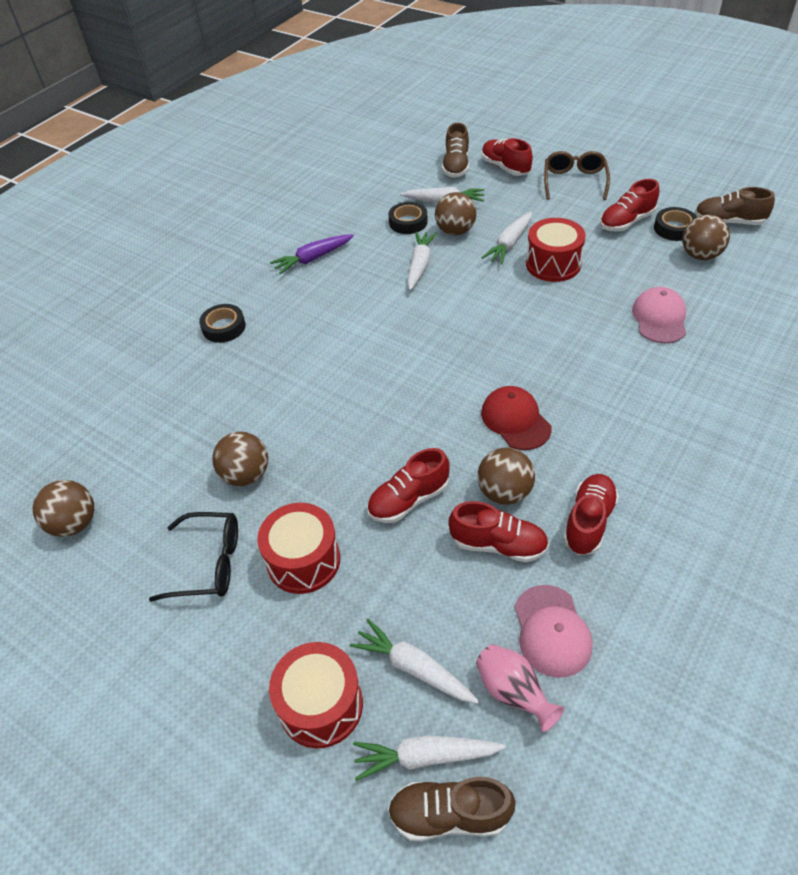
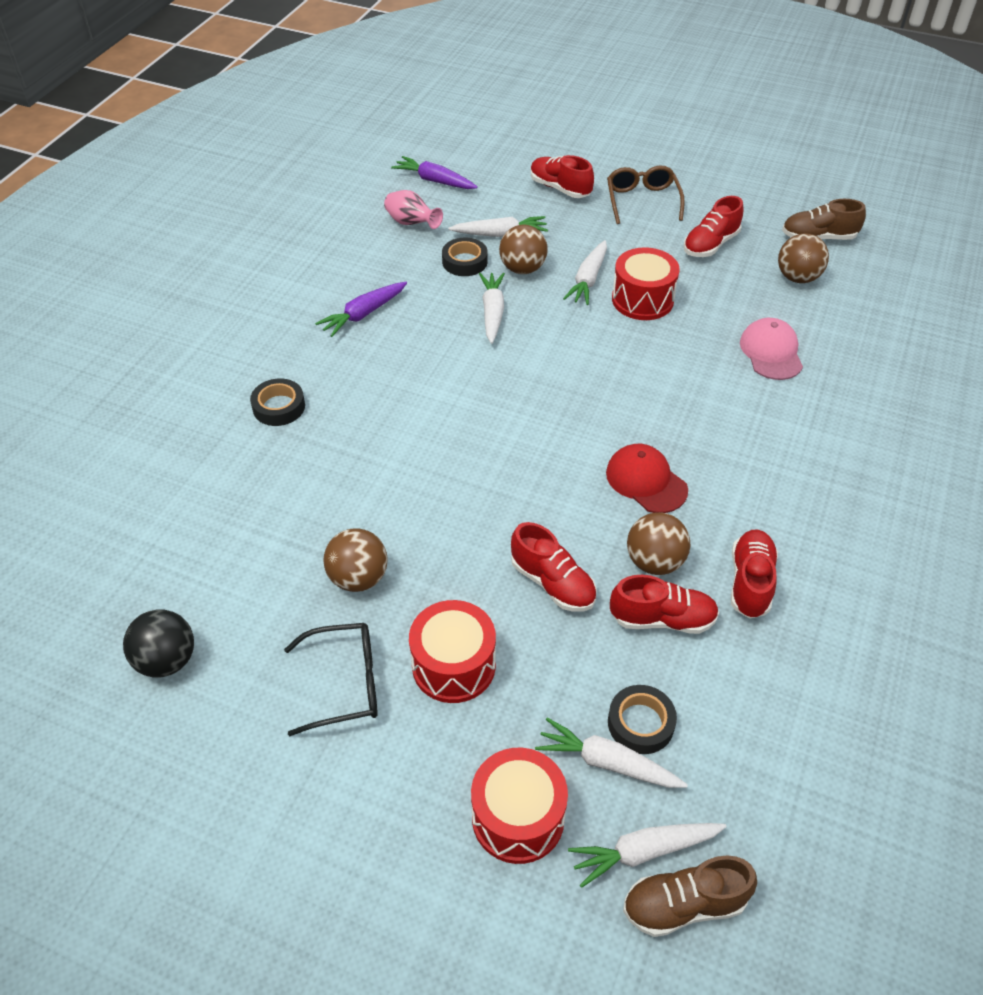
camera: 15 degrees left, 0 degrees up
(74, 523) = (167, 660): brown ball -> black ball
(401, 156) = (434, 181): none -> purple carrot
(409, 500) = (553, 583): red shoe -> red shoe turned 90 degrees counterclockwise
(456, 166) = (502, 190): brown shoe -> none
(513, 692) = (717, 771): pink vase -> pink vase (411, 223)
(551, 631) = (740, 702): pink cap -> none
(674, 228) = (763, 249): black tape -> black tape (640, 723)

